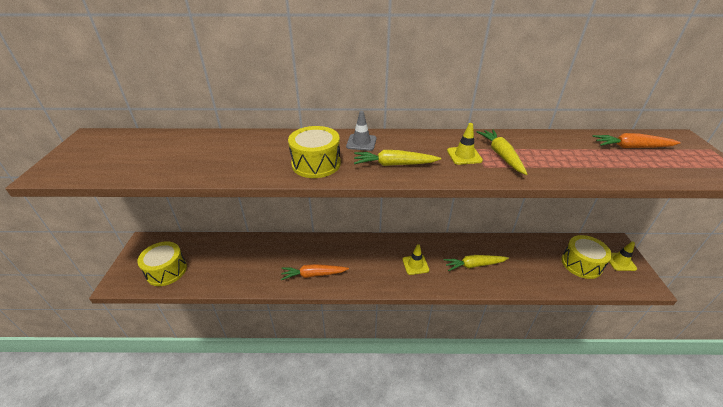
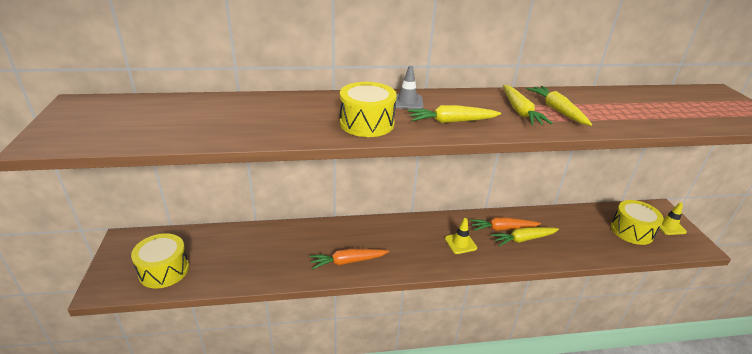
camera: 10 degrees left, 5 degrees down
(464, 156) = (520, 111): yellow traffic cone -> yellow carrot
(631, 147) = (677, 100): orange carrot -> orange carrot (502, 229)

